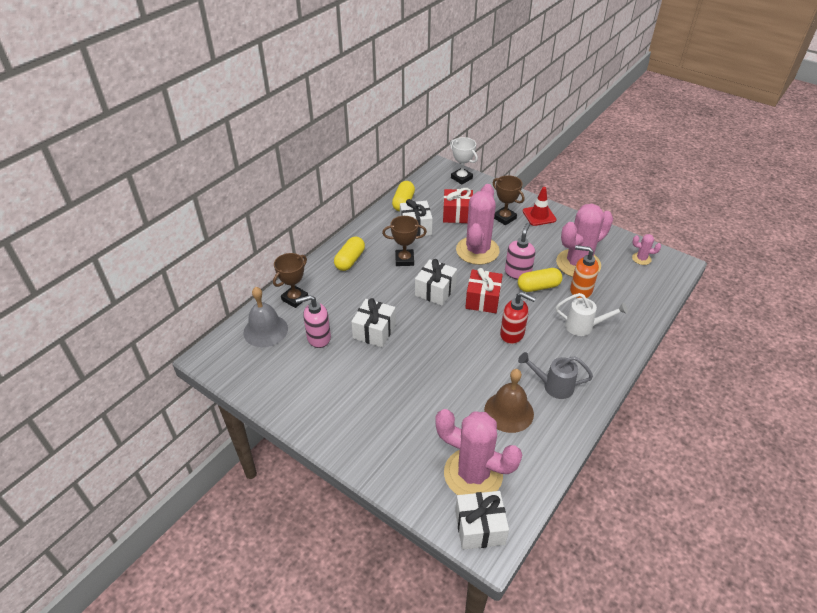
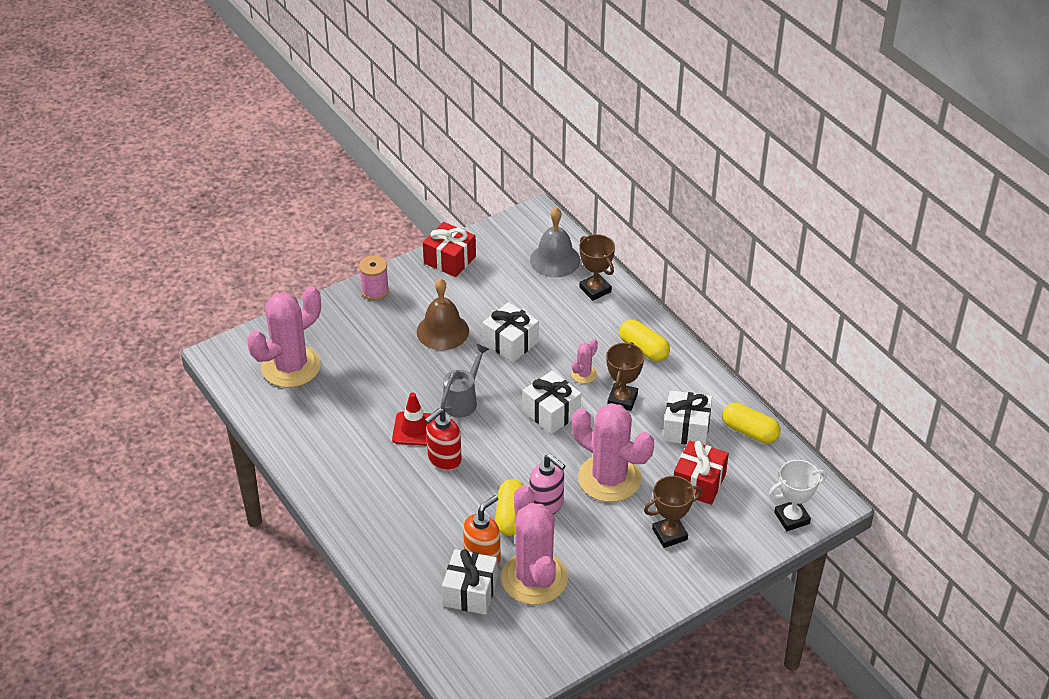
camera: 110 degrees right, 0 degrees up
(318, 338) = (523, 297): pink soap dispenser -> none
(347, 444) = (375, 291): none -> pink spool
(480, 527) = (238, 354): white gift -> white gift (470, 592)
(482, 299) = (514, 452): red gift -> red gift (450, 260)
(509, 411) = (342, 417): brown bell -> brown bell (442, 331)
(539, 215) = (659, 578): red traffic cone -> red traffic cone (414, 429)
(553, 386) = (353, 465): grey watering can -> grey watering can (463, 400)
(584, 327) = (420, 532): white watering can -> none
(641, 259) = (511, 659): pink cactus -> pink cactus (584, 374)

